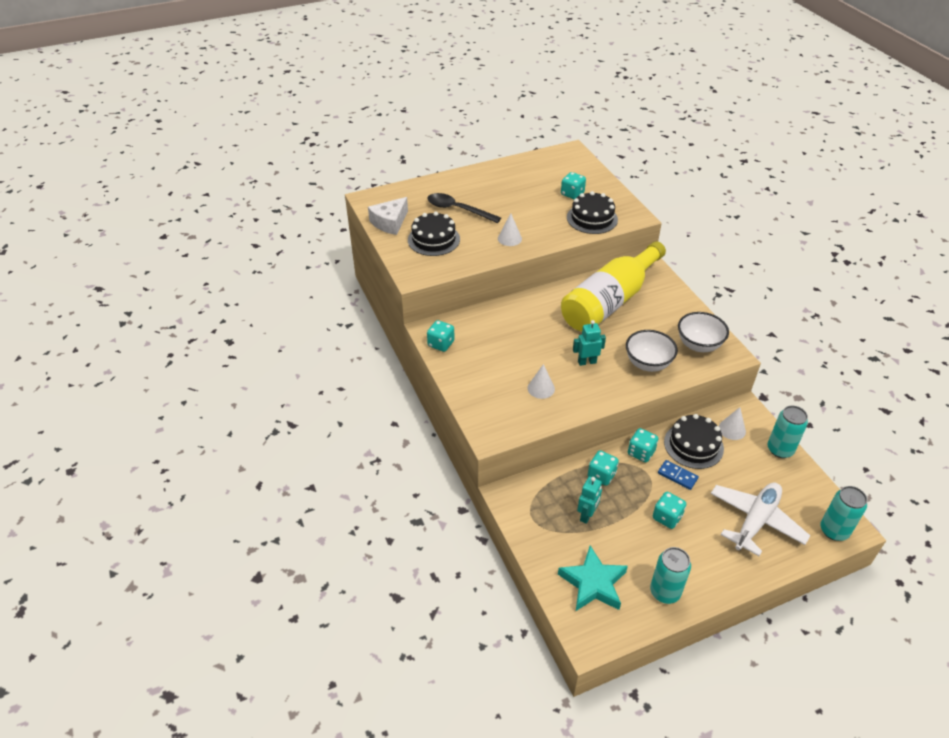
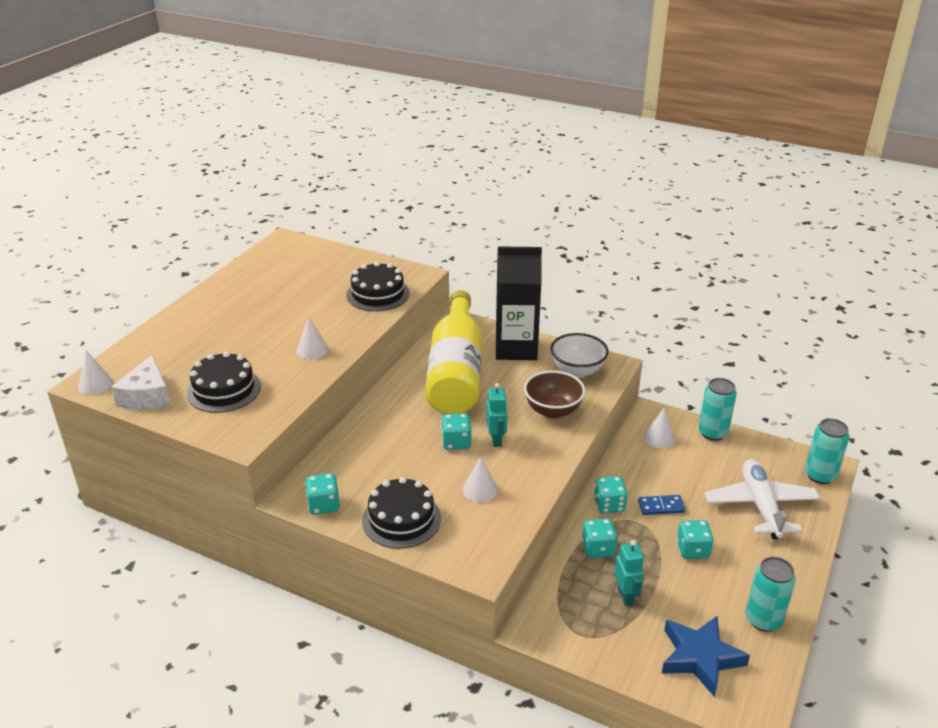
camera: 40 degrees left, 10 degrees down
(371, 202) = (95, 385): none -> white cone
(458, 210) = (219, 347): black spoon -> none
(572, 194) = (331, 280): turquoise dice -> turquoise dice (456, 442)
(587, 362) = (496, 439): turquoise robot -> turquoise robot turned 135 degrees clockwise
(593, 583) = (700, 657): turquoise star -> blue star
(648, 363) = (553, 411): white bowl -> brown bowl
(671, 306) = (516, 348): none -> black carton
(693, 445) = (644, 470): black cake -> black cake (401, 519)

